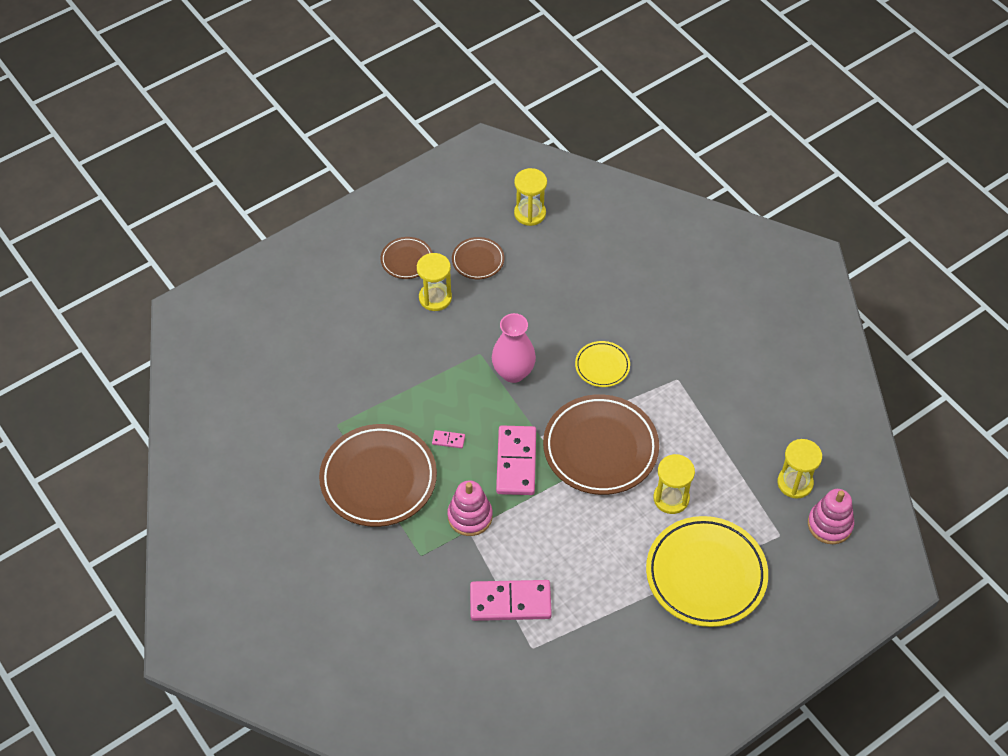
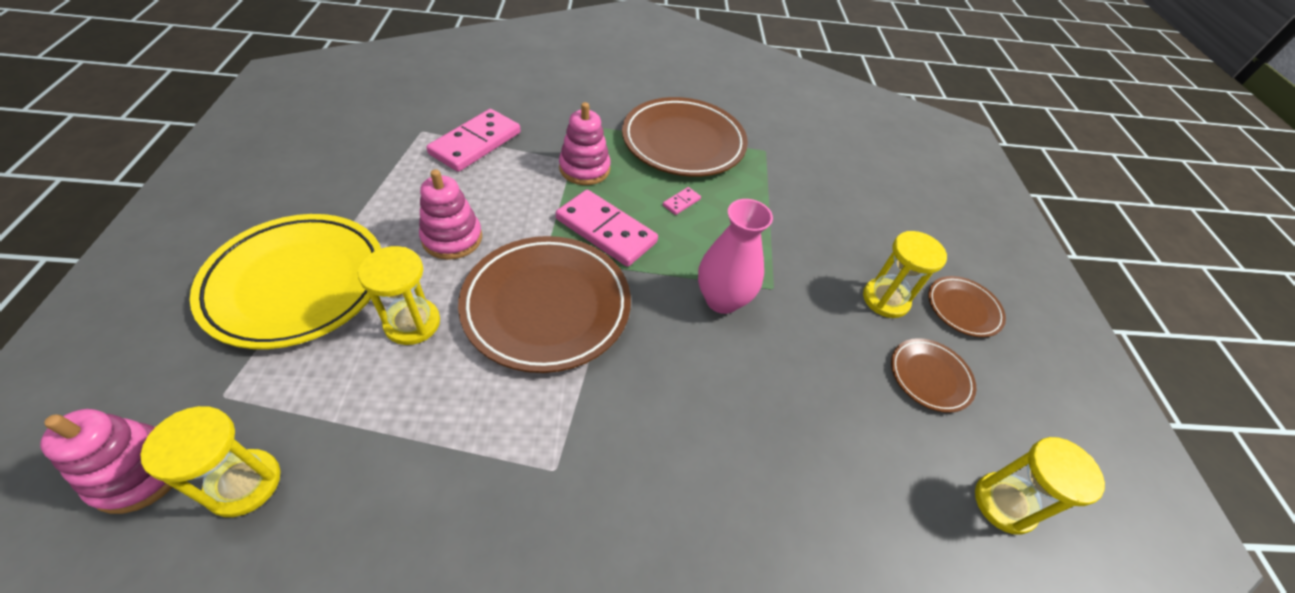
camera: 120 degrees right, 5 degrees down
(602, 366) = (656, 393): yellow plate -> none
(602, 534) = (452, 238): none -> pink stacking toy

